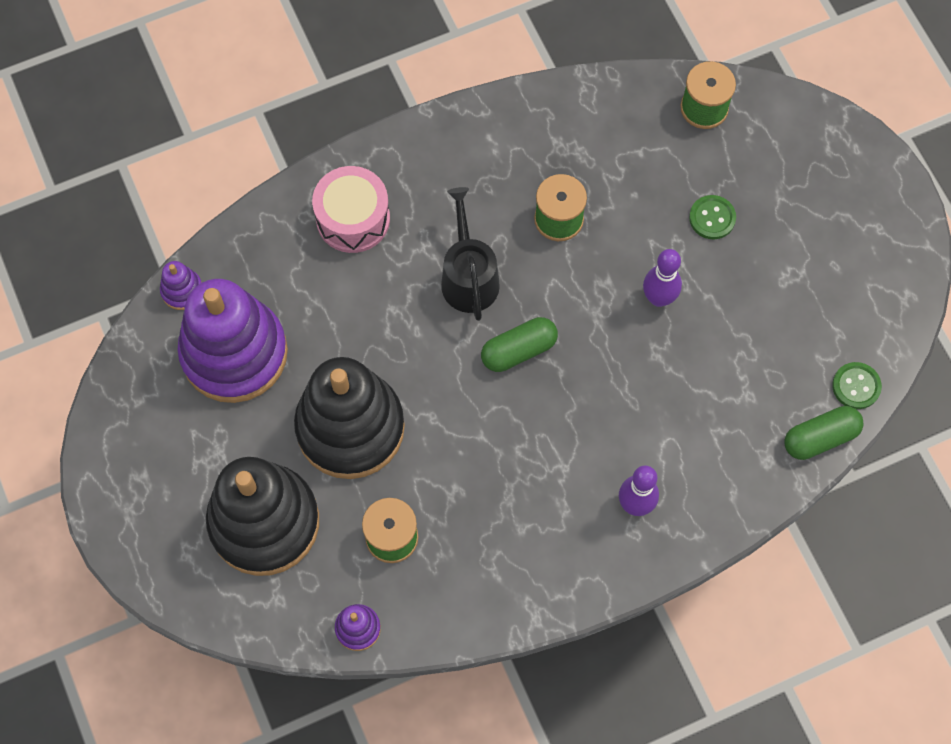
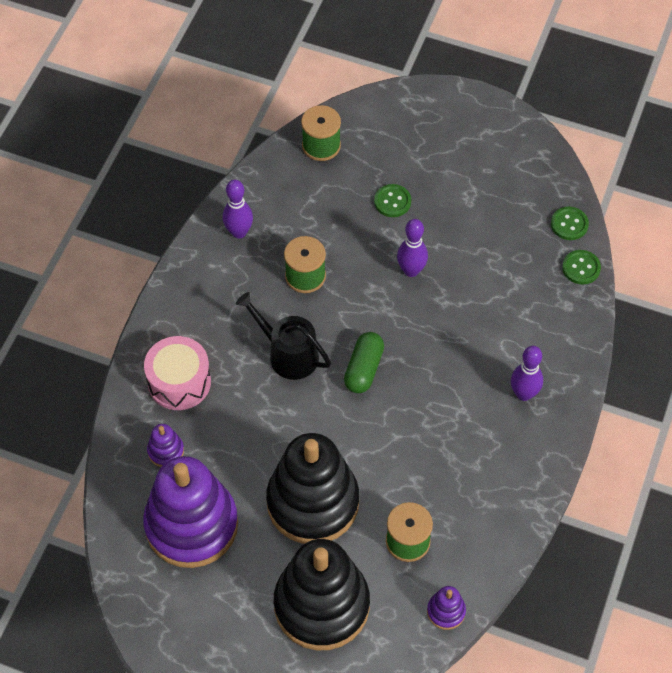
camera: 45 degrees left, 10 degrees down
(182, 291) = (115, 518): purple stacking toy -> purple stacking toy (166, 451)
(544, 127) = (239, 232): none -> purple bowling pin
(820, 438) = (581, 268): green capsule -> green button

